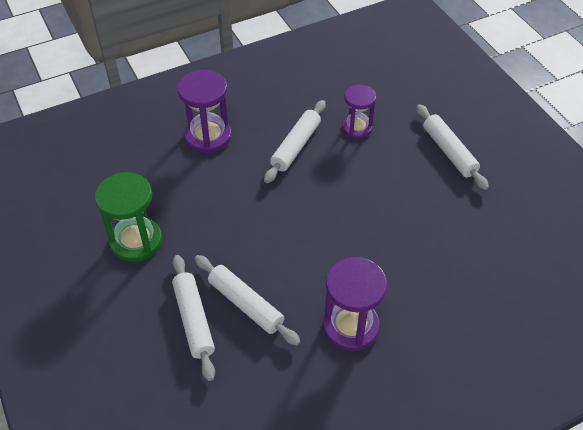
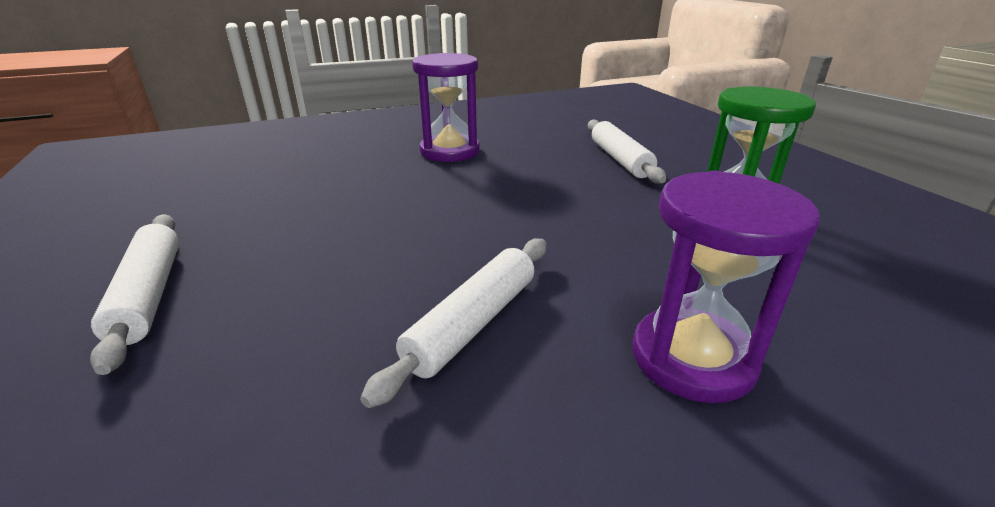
camera: 175 degrees left, 20 degrees down
(246, 304) = (563, 165): white rolling pin -> none
(357, 128) = (307, 356): purple hourglass -> none

